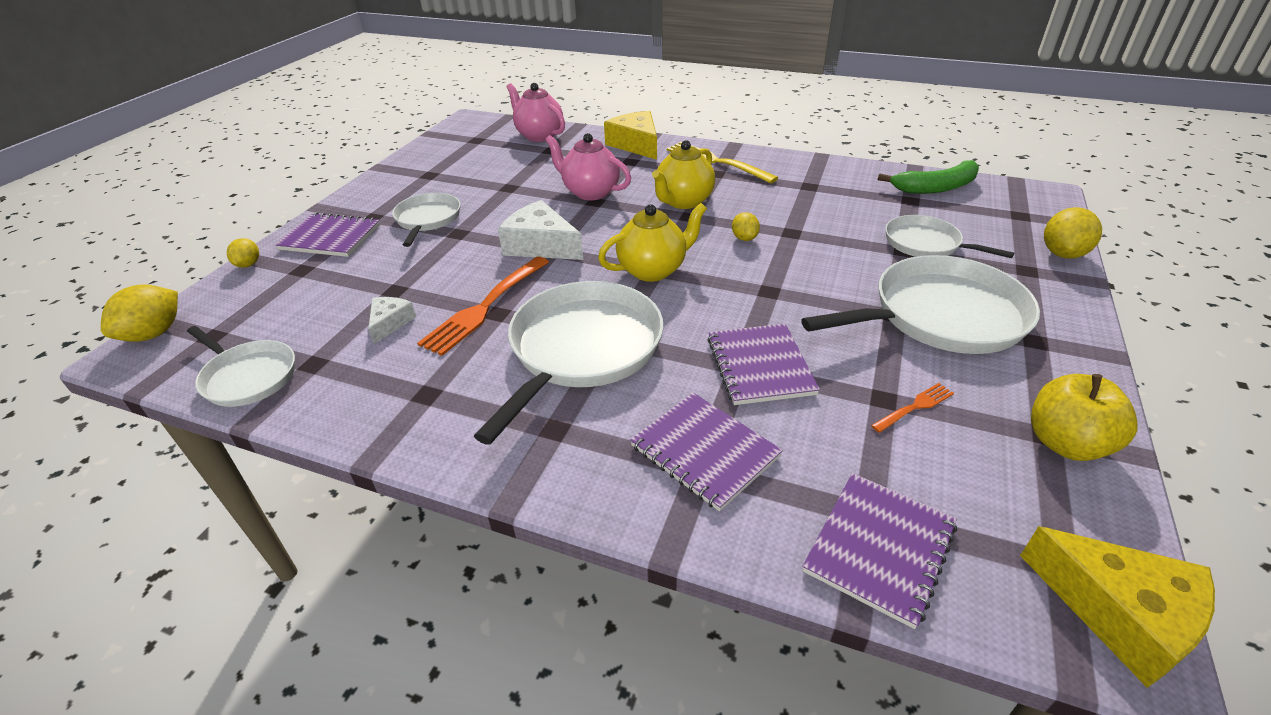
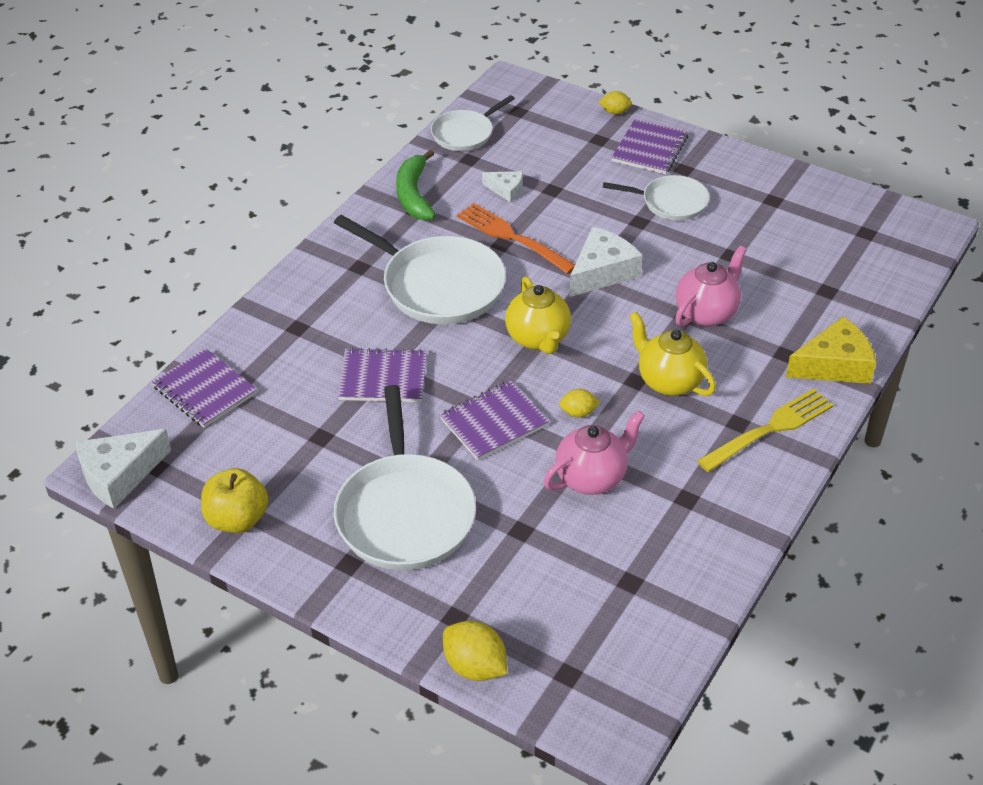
camera: 100 degrees right, 5 degrees up
(154, 334) = (529, 86): yellow lemon -> none
(539, 135) = (873, 283): pink teapot -> pink teapot (592, 478)
(704, 451) = (310, 332): purple notebook -> purple notebook (494, 422)
(915, 407) = (305, 450): orange fork -> none
(925, 244) = (528, 554): white pan -> none
(935, 187) = (657, 621): green banana -> green banana (414, 194)
(1119, 613) = (119, 475): yellow cheese -> white cheese

